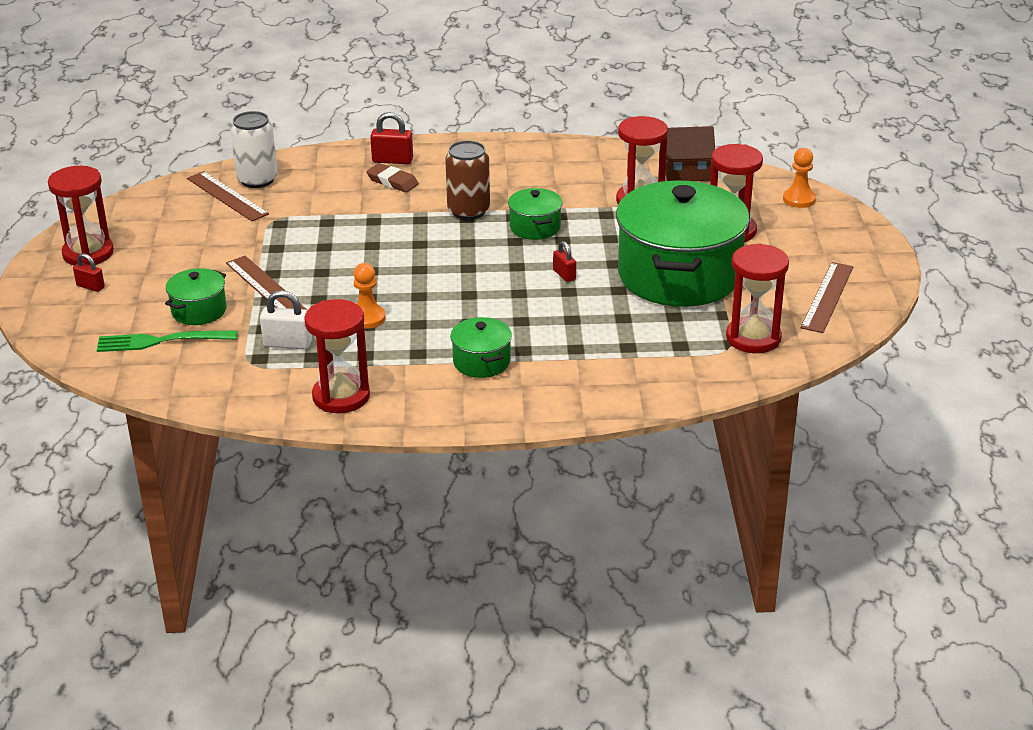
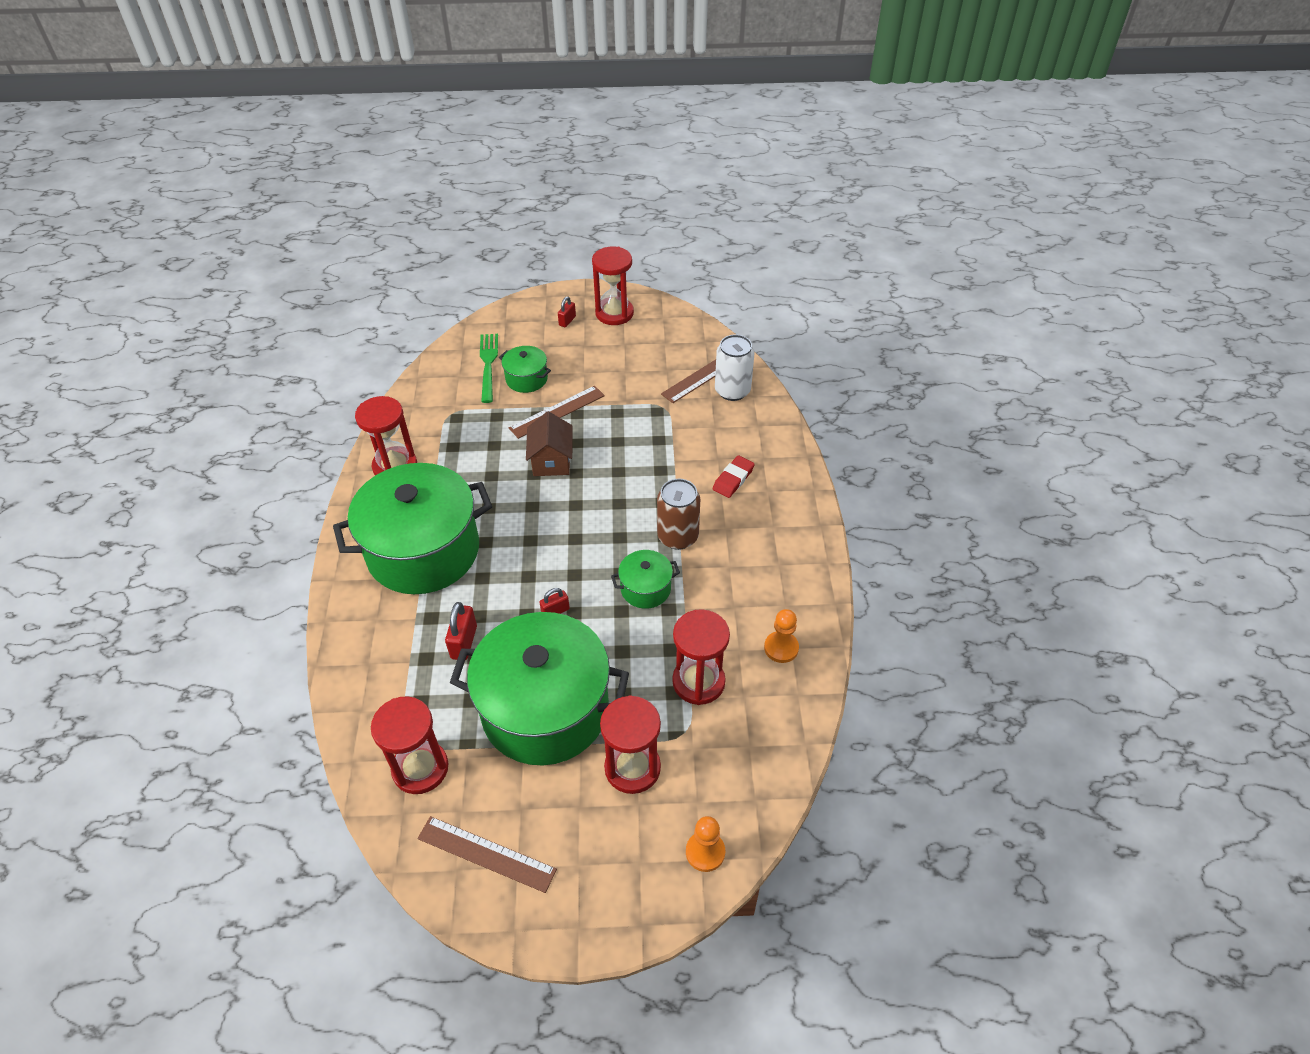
camera: 90 degrees right, 15 degrees up
(287, 344) = (472, 431): white padlock -> none
(367, 318) = (501, 475): orange pawn -> orange pawn (781, 648)
(392, 160) = (774, 477): red padlock -> red padlock (464, 642)
(392, 181) = (733, 479): brown eraser -> red eraser
(481, 362) = (423, 551): green pot -> green pot, size x2.30
(686, 172) = (767, 732): brown house -> brown house (551, 460)

